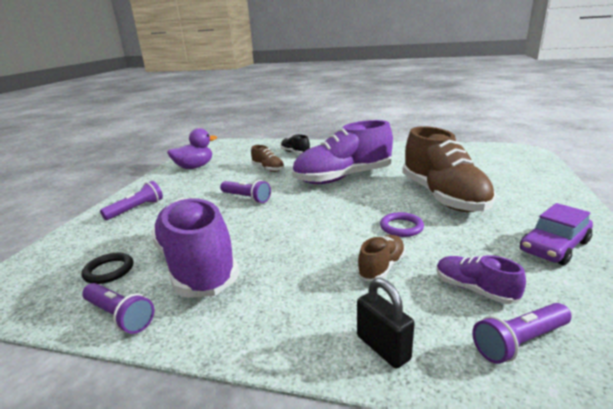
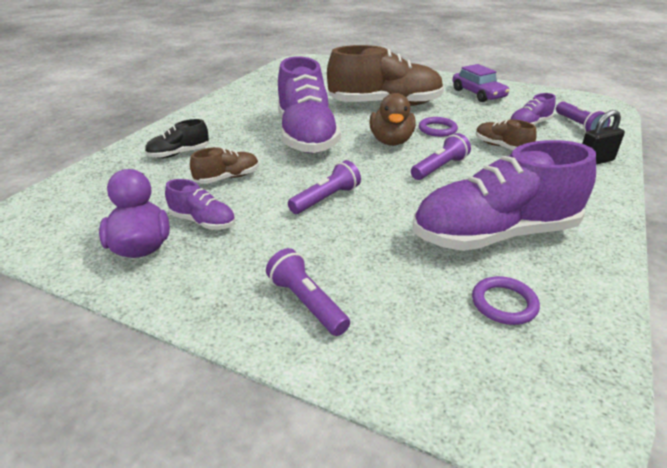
camera: 80 degrees left, 10 degrees up
(109, 271) = (504, 303): black ring -> purple ring
(119, 316) = (591, 280): purple flashlight -> purple flashlight (439, 168)
(217, 173) = (203, 222): none -> purple shoe
(355, 208) = (391, 141): none -> brown duck

